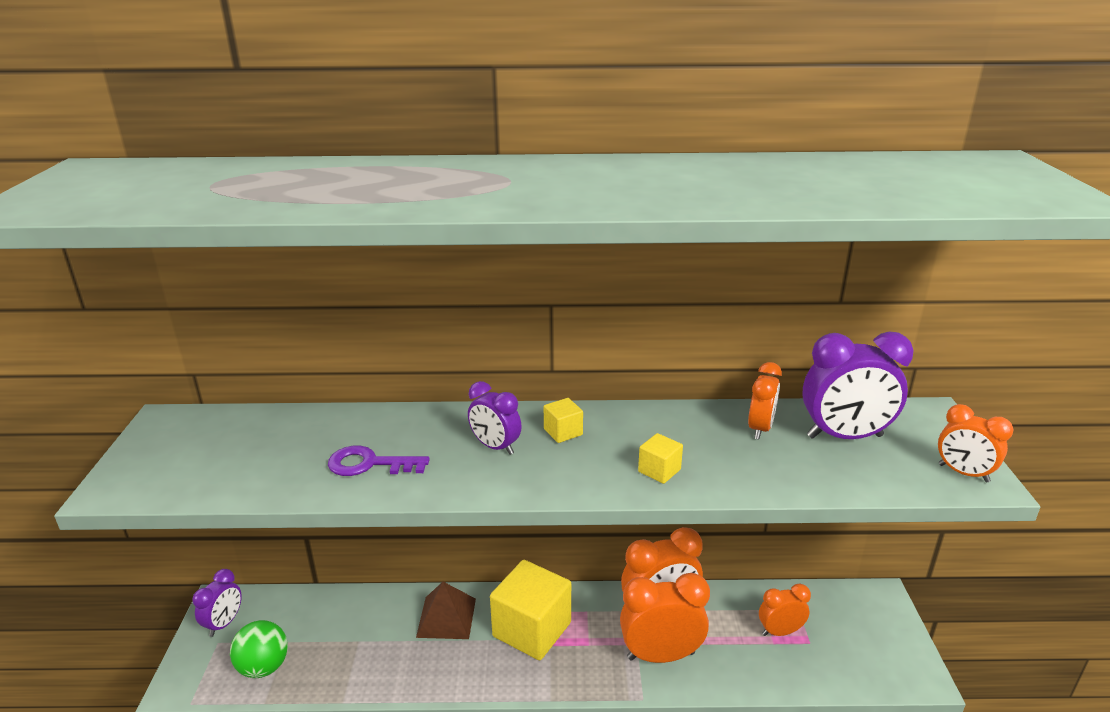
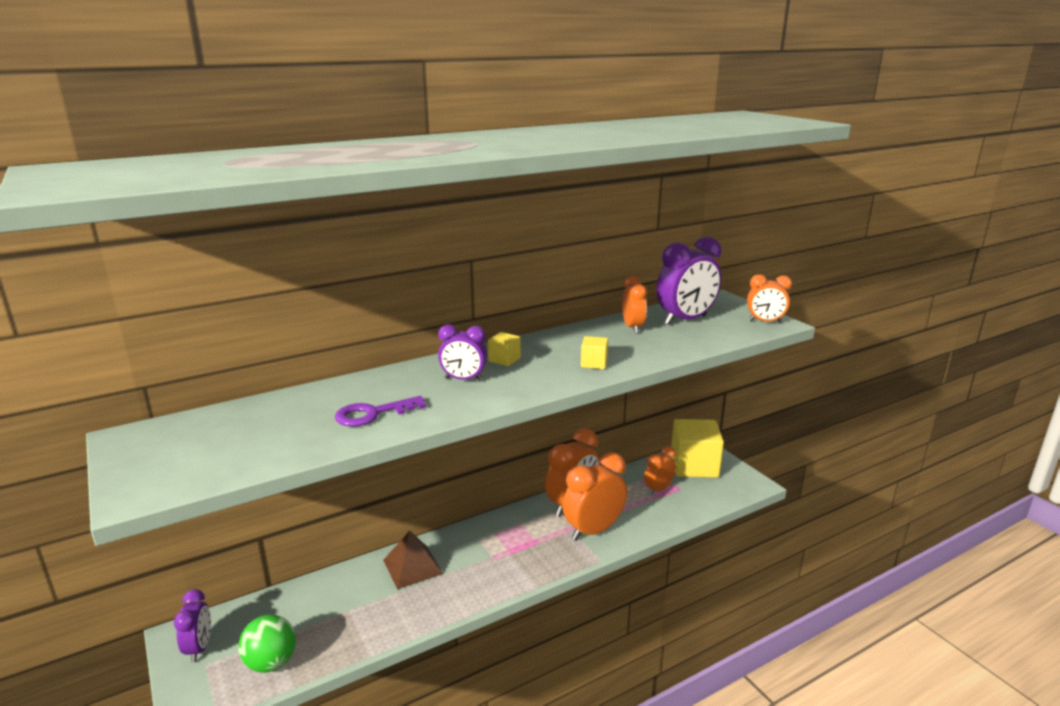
camera: 30 degrees left, 5 degrees down
(532, 629) = (488, 549): yellow cube -> yellow cube (694, 466)

